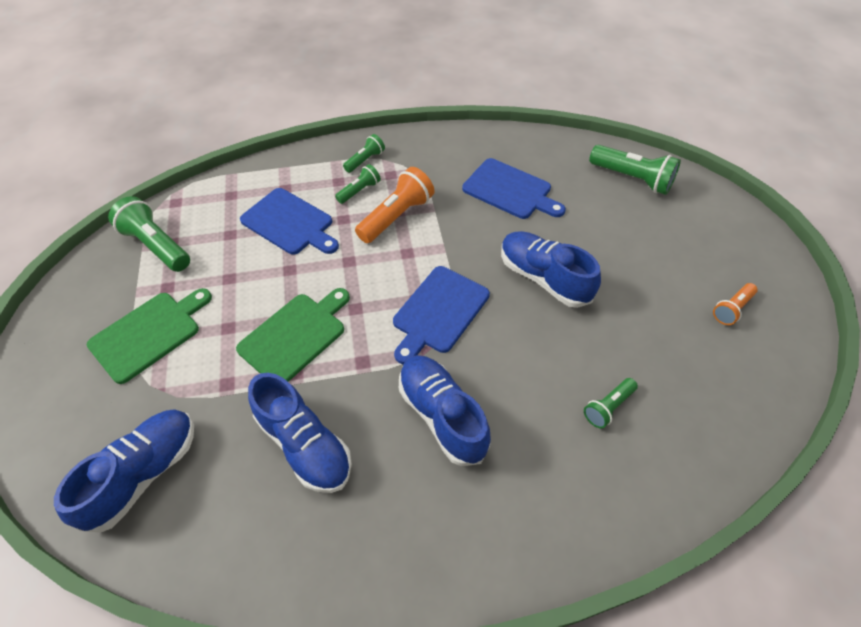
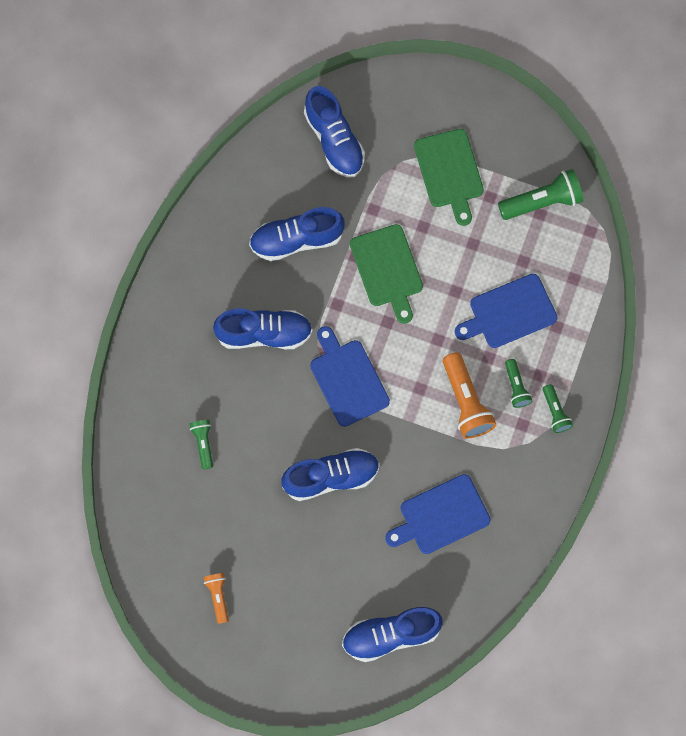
camera: 120 degrees right, 20 degrees up
(632, 179) = (390, 635): green flashlight -> blue shoe

